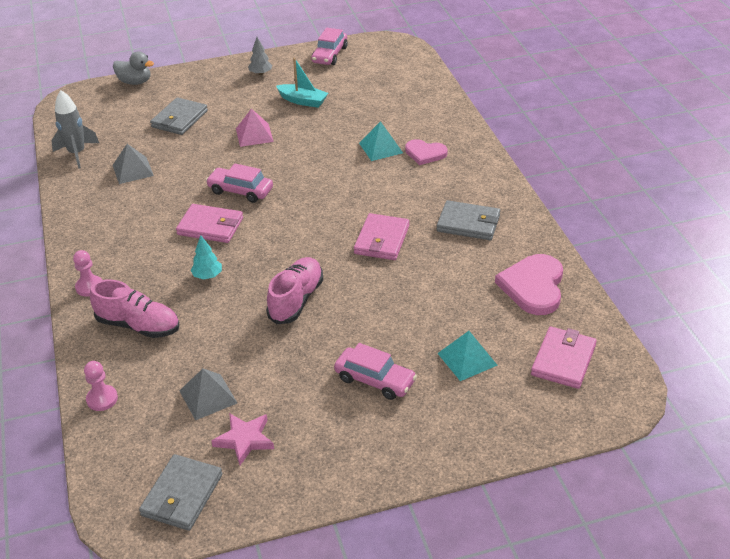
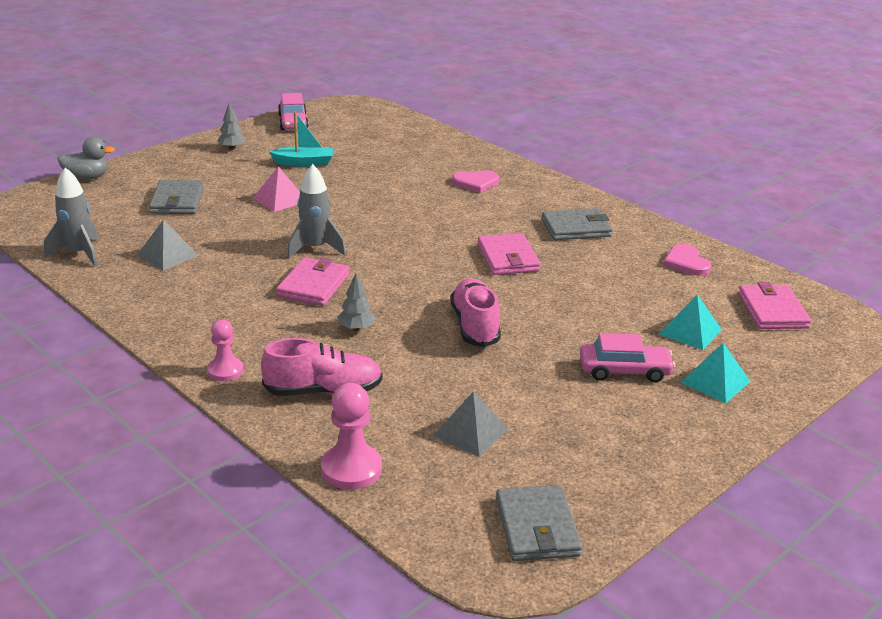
camera: 30 degrees left, 10 degrees down
(102, 399) = (351, 469): pink pawn -> pink pawn, size x1.54
(207, 276) = (356, 328): turquoise tree -> grey tree
(210, 226) = (313, 285): pink wallet -> pink wallet turned 60 degrees counterclockwise
(240, 191) = (315, 248): pink car -> grey rocket
(245, 440) = (550, 458): pink star -> none
(381, 148) = (427, 186): turquoise pyramid -> turquoise pyramid (715, 381)
(533, 286) = (686, 262): pink heart -> pink heart, size x0.63

